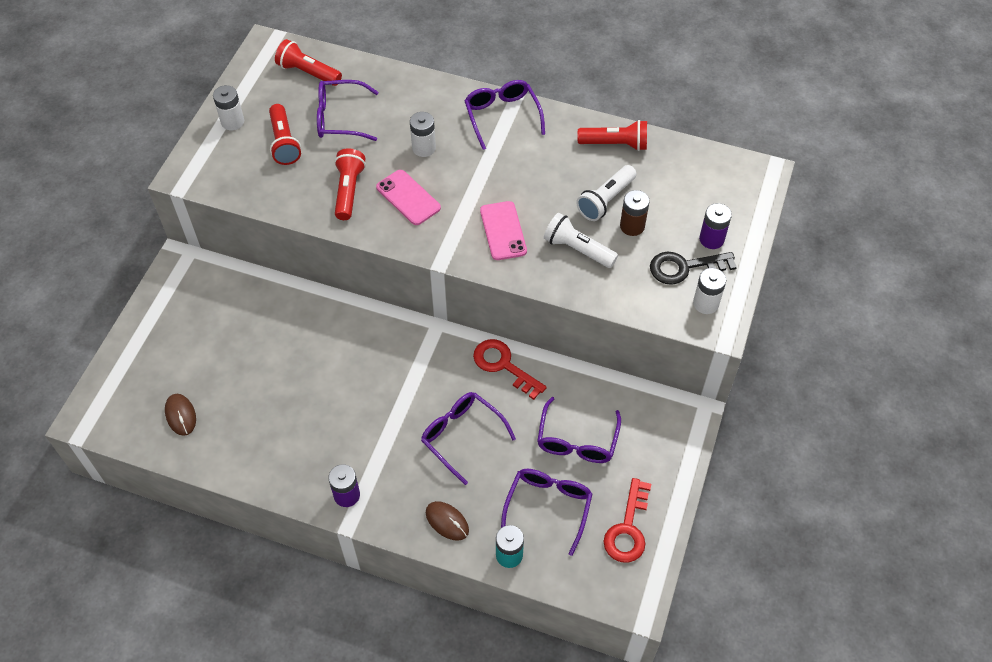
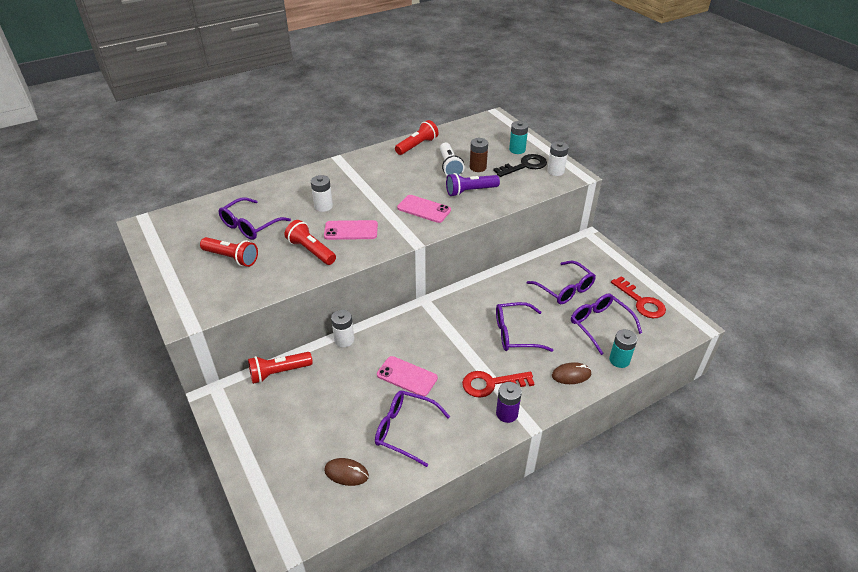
camera: 50 degrees left, 15 degrees down
(232, 122) = (177, 272): white battery -> white battery (344, 340)
(308, 73) = (194, 220): red flashlight -> red flashlight (279, 372)
(323, 383) = (407, 376): none -> pink phone
(502, 117) = (344, 169): purple glasses -> purple glasses (405, 430)
(503, 365) = (484, 289): red key -> red key (491, 383)
(577, 249) = (470, 191): white flashlight -> purple flashlight
(684, 267) = (525, 166): black key -> black key turned 150 degrees counterclockwise
(711, 239) = (517, 150): purple battery -> turquoise battery

